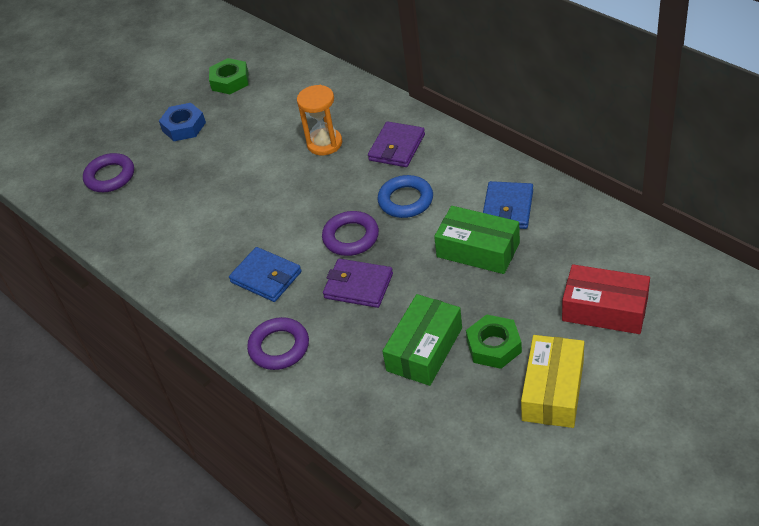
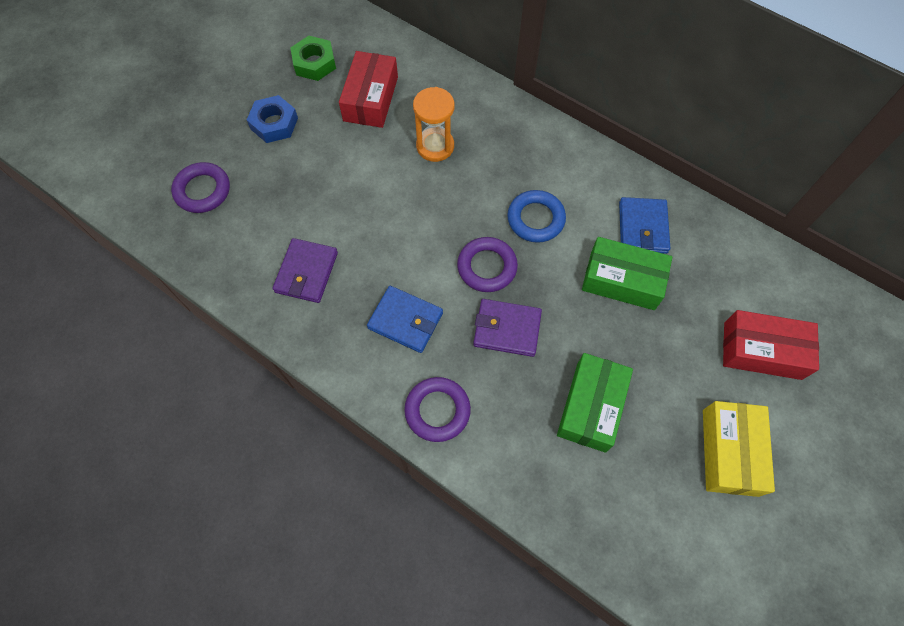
camera: 15 degrees left, 20 degrees up
(274, 107) = (371, 99): none -> red box
(397, 147) = (513, 151): purple wallet -> purple wallet (306, 272)
(494, 346) = (661, 400): green nut -> none

